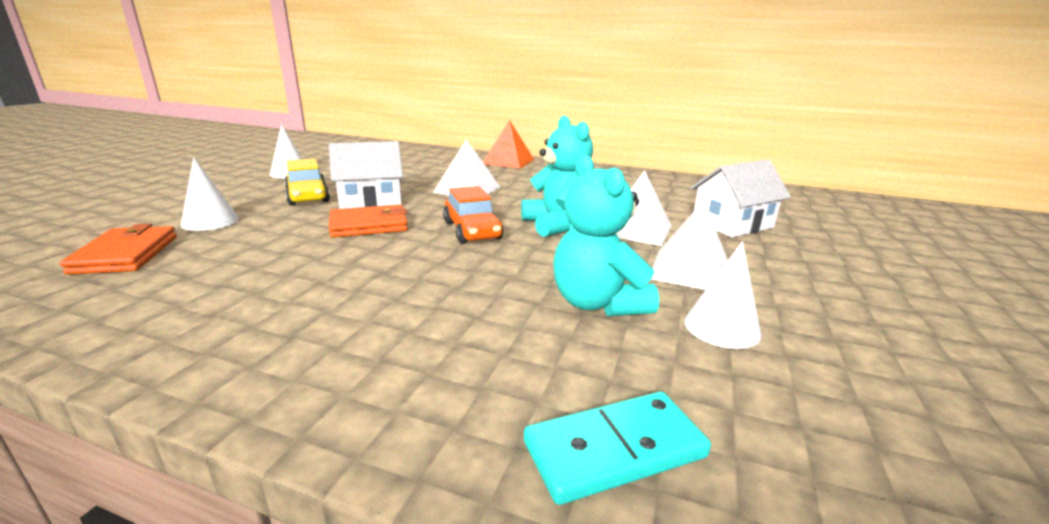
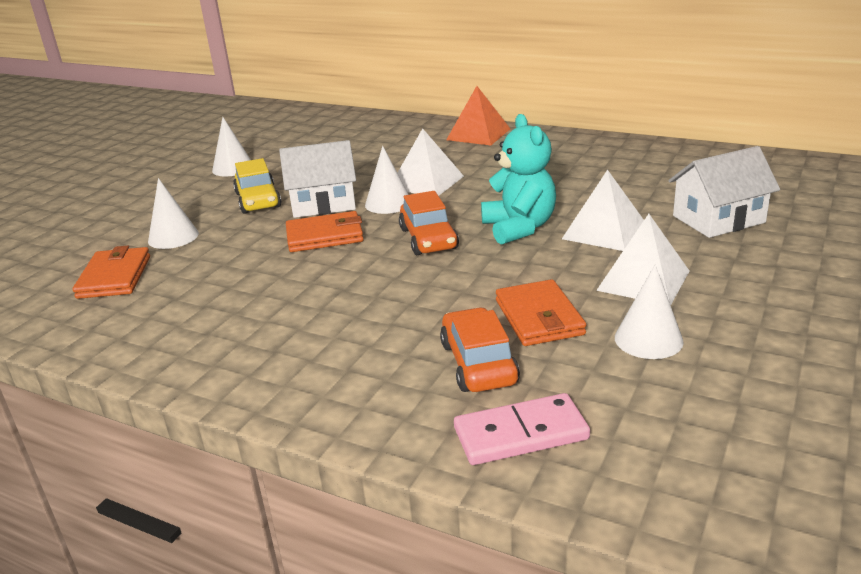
camera: 10 degrees right, 5 degrees up
(432, 203) = (388, 203): none -> white cone
(541, 353) = (478, 363): none -> orange car
(598, 303) = (539, 317): turquoise teddy bear -> orange wallet
(614, 450) = (521, 434): turquoise domino -> pink domino

